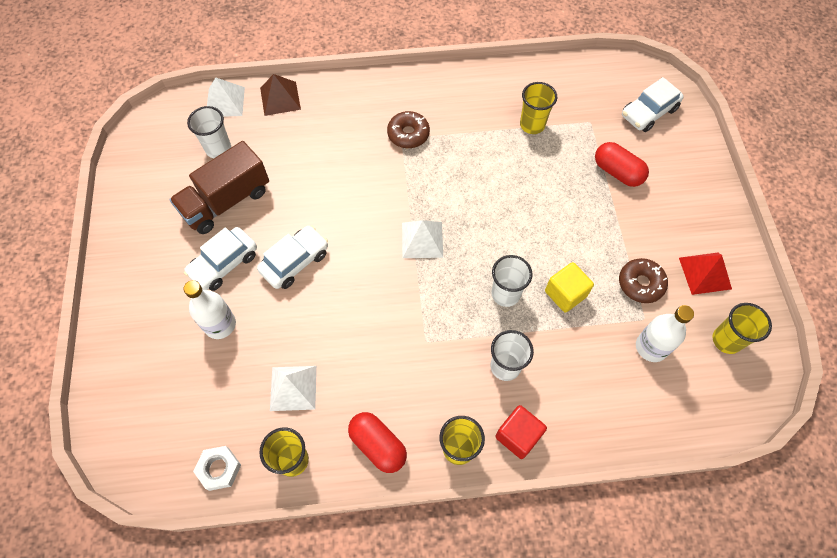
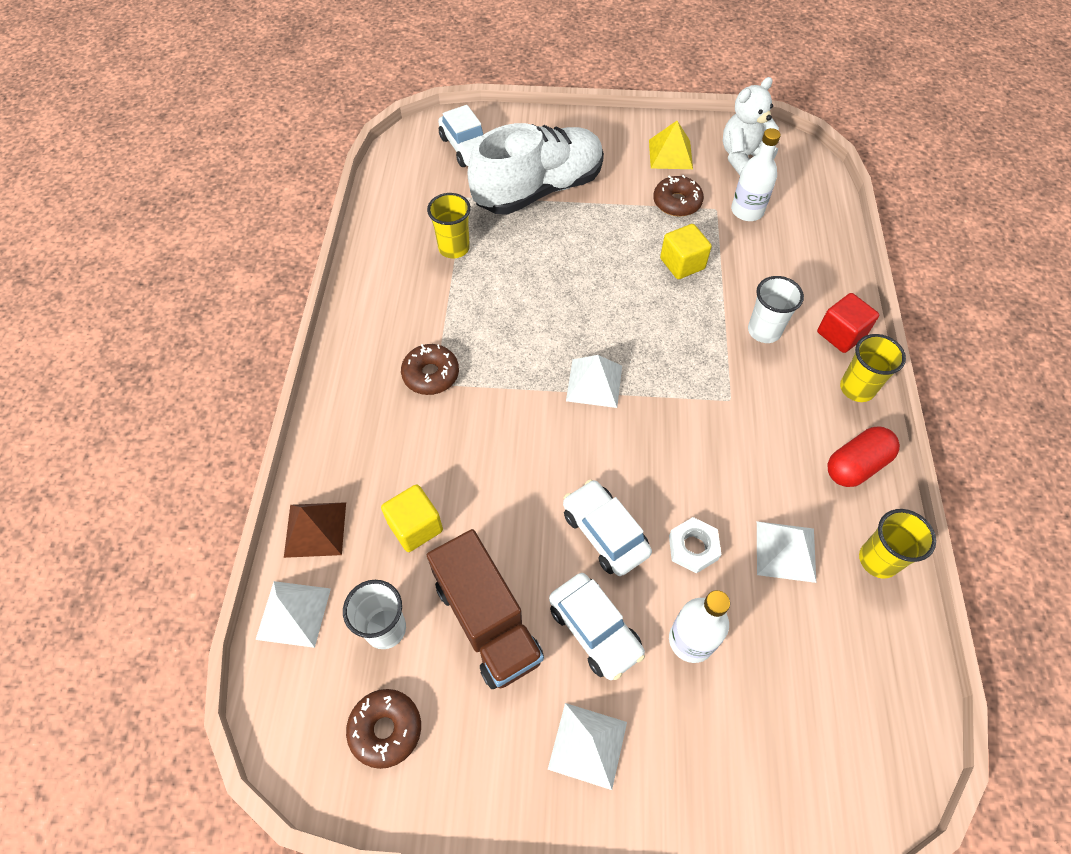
camera: 80 degrees left, 5 degrees down
(150, 268) = (587, 745): none -> white pyramid
(159, 162) = (386, 729): none -> brown donut
(219, 469) = (894, 651): white nut -> white nut (693, 547)
(287, 150) = (415, 526): none -> yellow cube
(505, 294) = (677, 315): white cup -> none
(617, 172) = (538, 190): red capsule -> white shoe
(705, 273) = (670, 154): red pyramid -> yellow pyramid
(726, 340) = (742, 157): yellow cup -> white teddy bear

